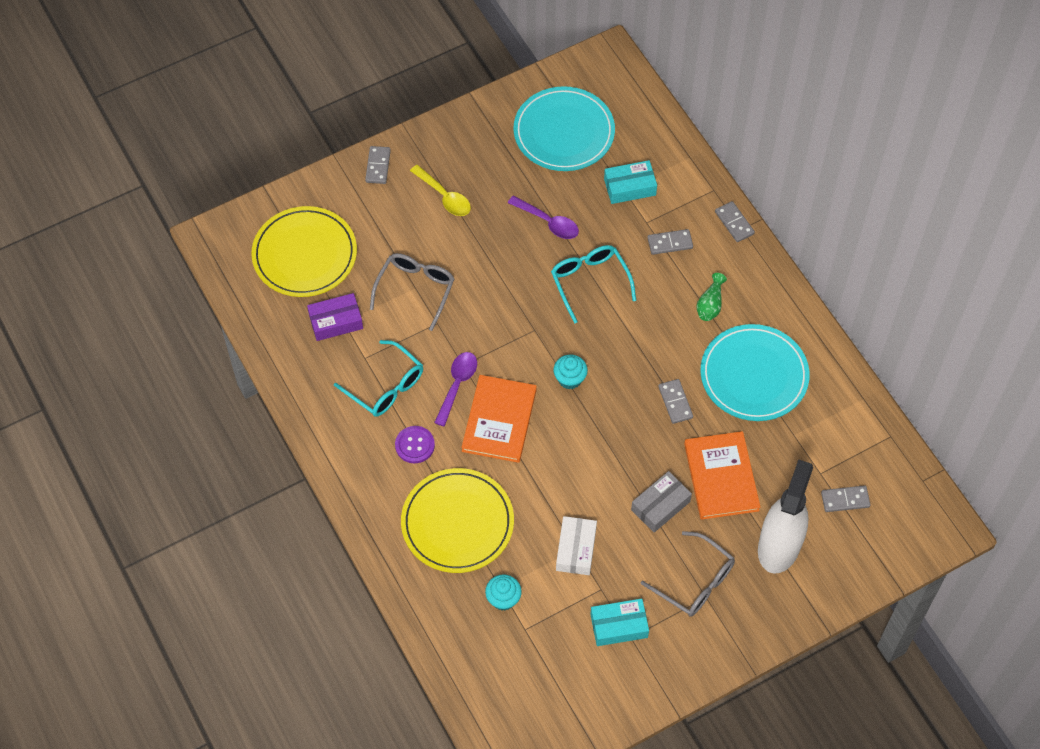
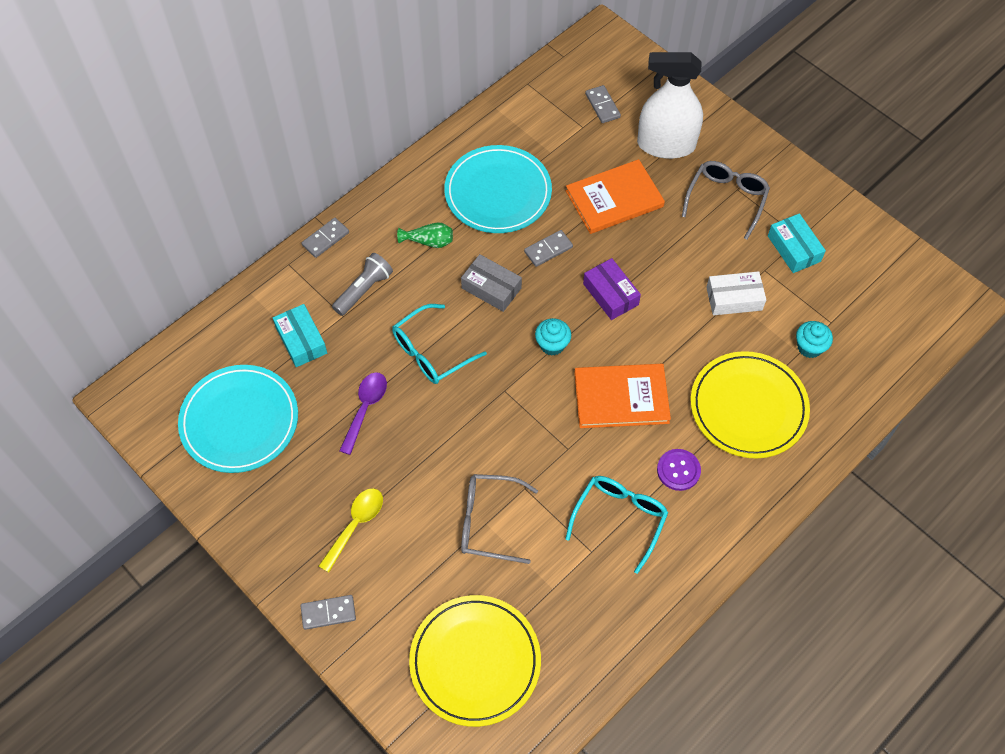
camera: 105 degrees left, 0 degrees up
(336, 321) = (555, 597): purple box -> purple box (610, 294)
(457, 385) = (594, 448): purple spoon -> none
(660, 505) = (662, 240): grey box -> grey box (491, 288)
(670, 243) = (364, 290): grey domino -> grey flashlight

